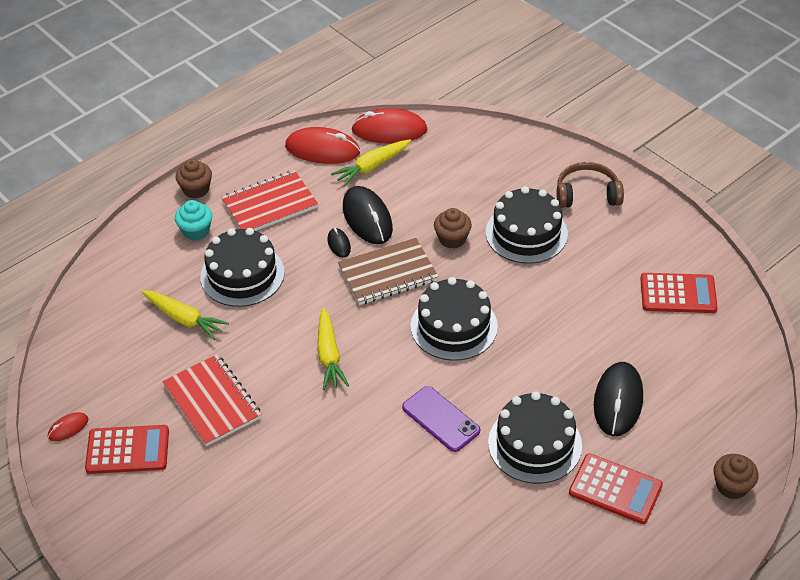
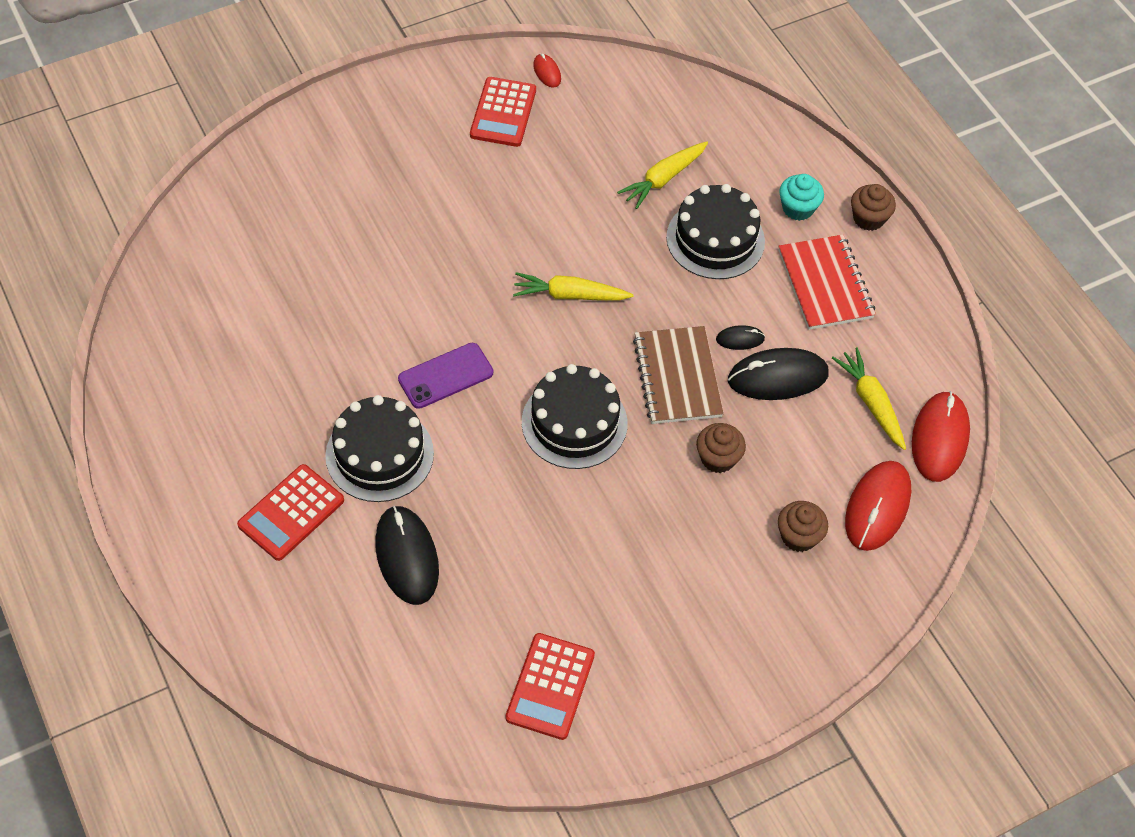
camera: 100 degrees right, 10 degrees up
(212, 402) = (540, 185): red notebook -> none
(322, 150) = (915, 356): red mouse -> red mouse (877, 507)
(526, 233) = (706, 543): black cake -> none
(587, 194) = (761, 639): brown headphones -> none
(618, 401) = (407, 557): black mouse -> black mouse turned 45 degrees clockwise
(732, 486) = (247, 632): brown cupcake -> brown cupcake (798, 536)

